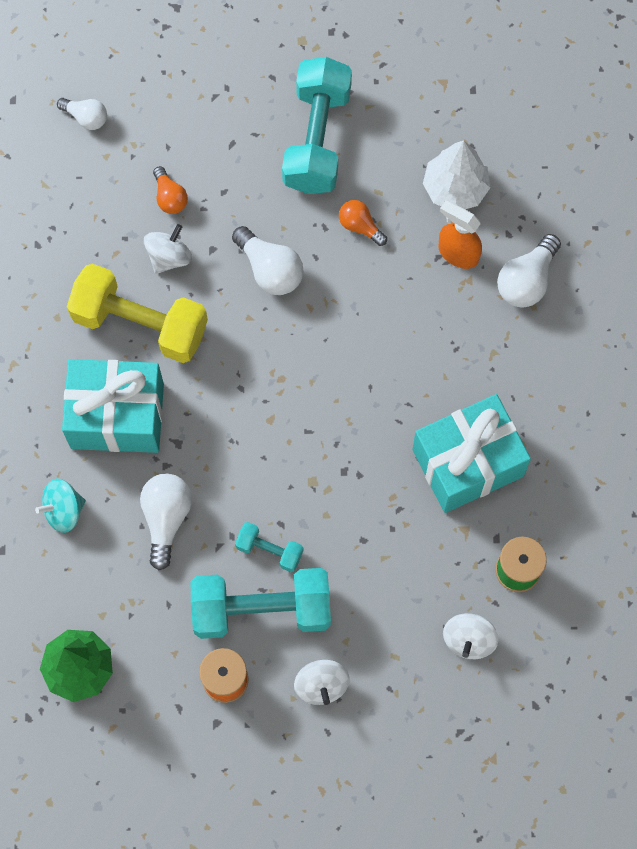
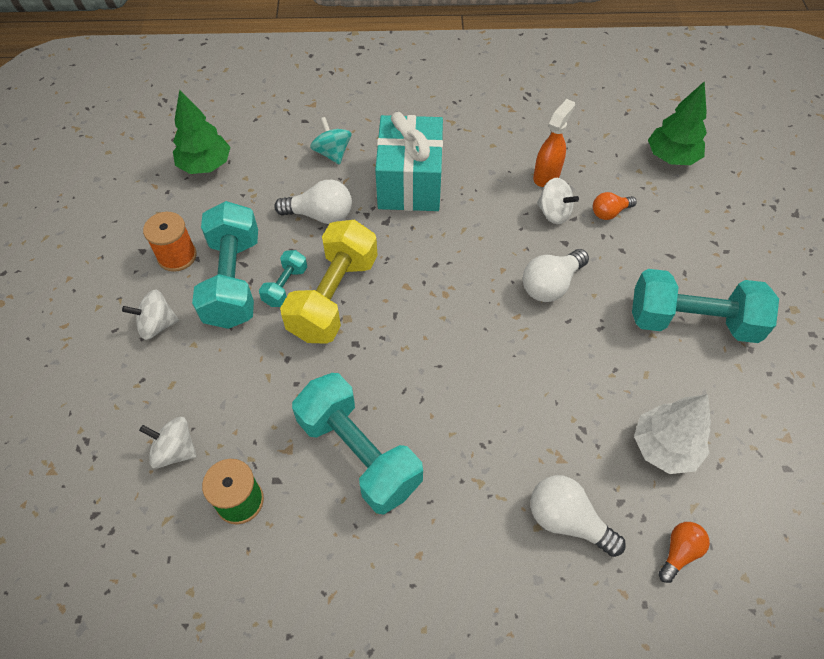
camera: 90 degrees right, 15 degrees down
(86, 117) = (671, 157): white light bulb -> green tree
(140, 324) = (491, 195): yellow dumbbell -> yellow dumbbell (334, 297)
(360, 226) = (606, 358): orange light bulb -> orange light bulb (679, 552)
(457, 253) = (590, 448): orange spray bottle -> orange spray bottle (546, 175)
(467, 462) = (359, 453): turquoise gift -> turquoise dumbbell

